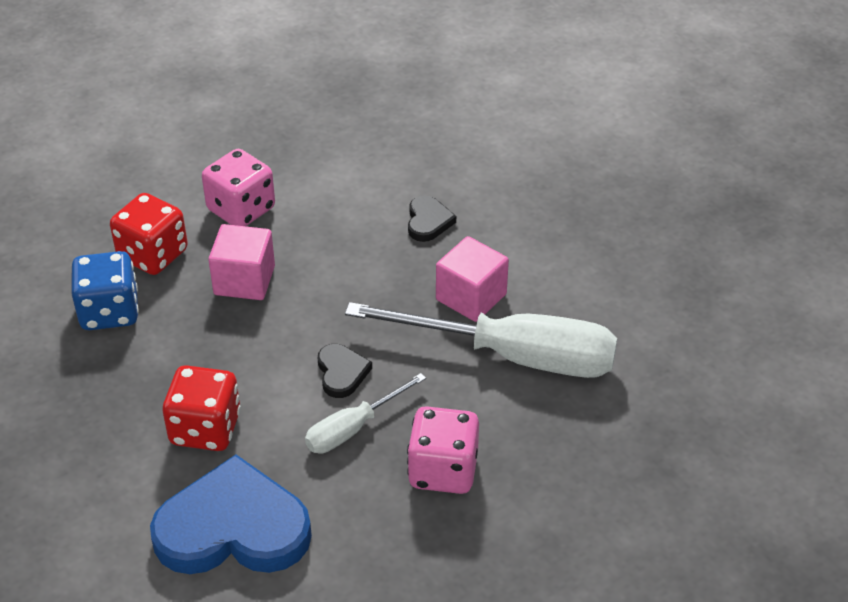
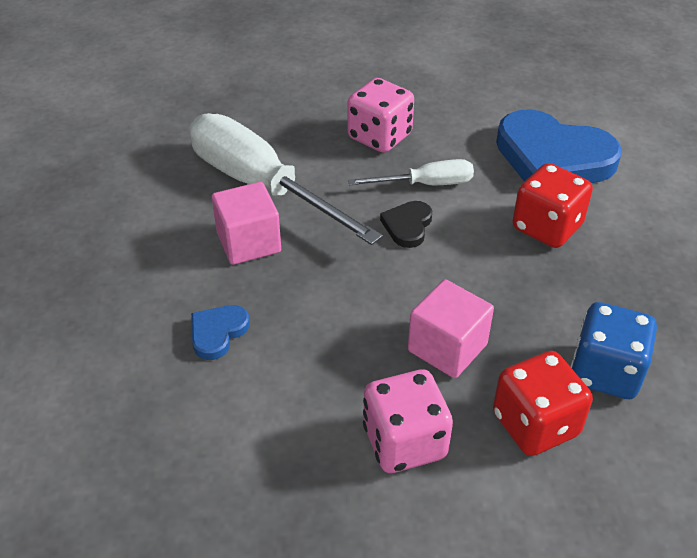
camera: 150 degrees left, 0 degrees up
(428, 221) = (218, 333): black heart -> blue heart

